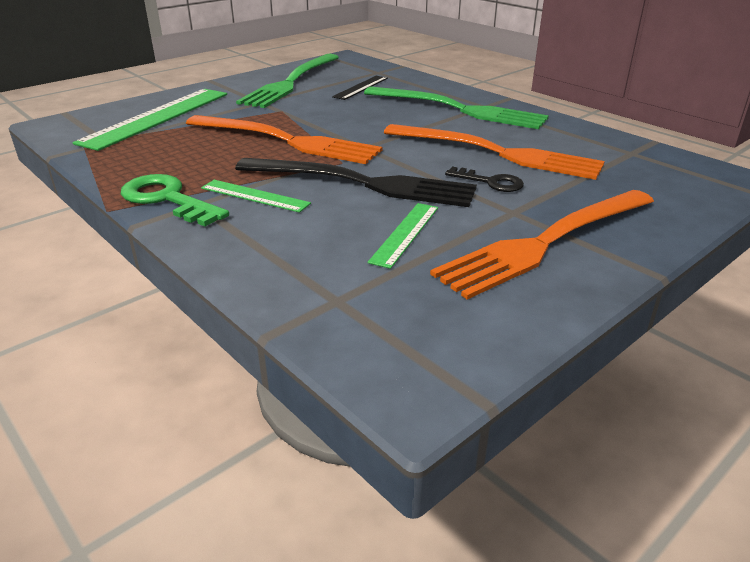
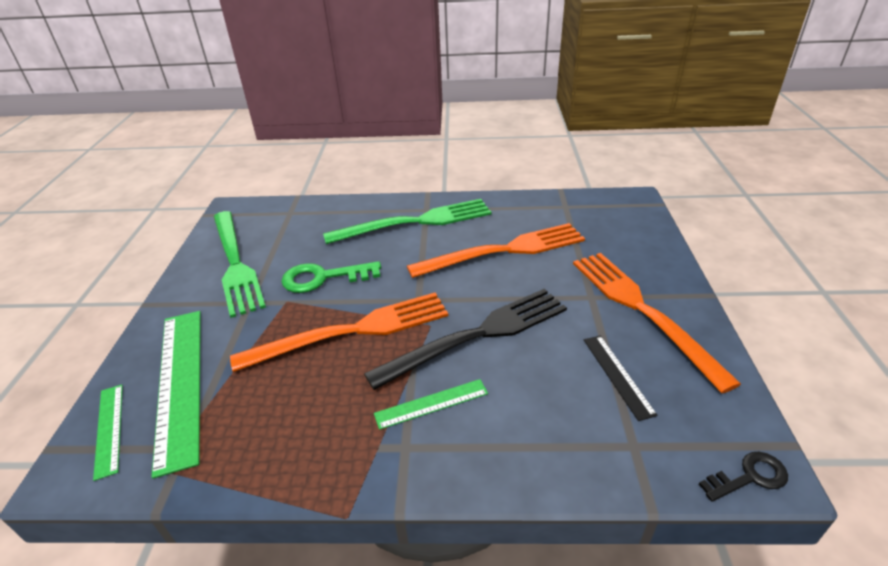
camera: 45 degrees left, 5 degrees up
(168, 199) = (375, 462): green key -> green key (323, 278)
(361, 87) = (307, 237): black ruler -> black ruler (617, 375)
(405, 234) = (574, 360): green ruler -> green ruler (109, 429)
(490, 182) = (542, 280): black key -> black key (749, 477)
(545, 243) = (641, 310): orange fork -> orange fork turned 150 degrees clockwise

